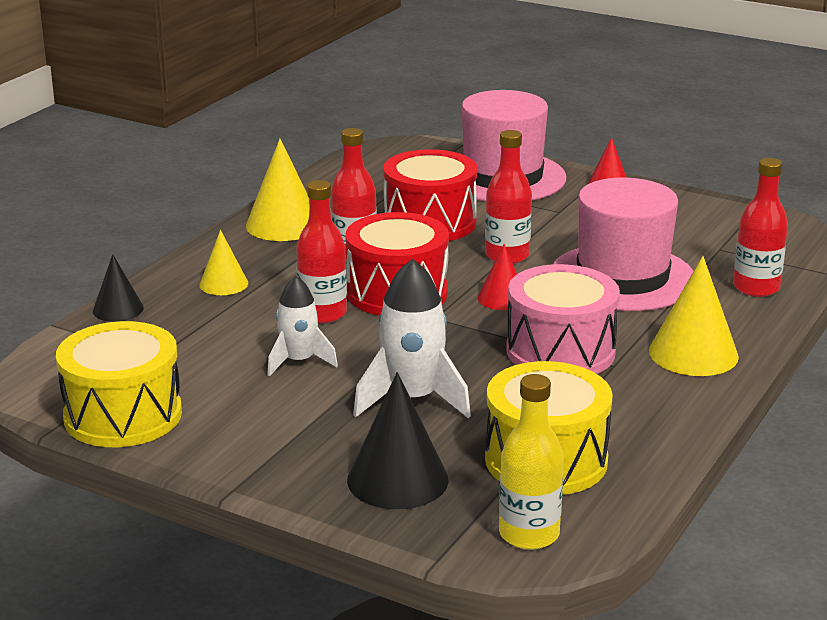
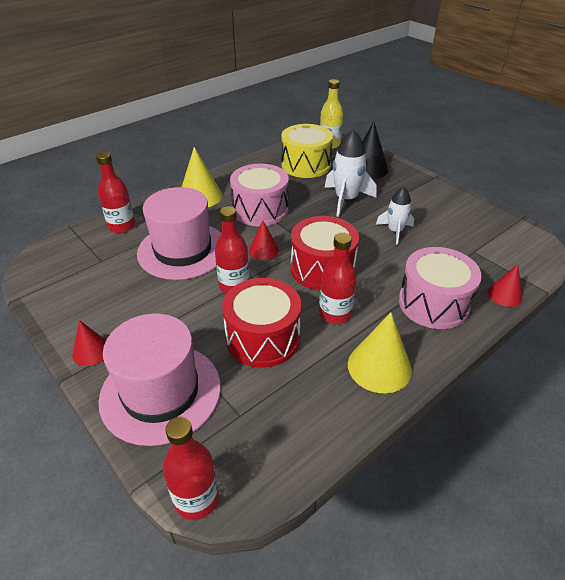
camera: 160 degrees left, 15 degrees up
(118, 309) = (505, 295): black cone -> red cone
(123, 415) = (487, 218): yellow drum -> none
(223, 284) = (433, 303): yellow cone -> pink drum
(322, 314) = (373, 262): red bottle -> red bottle (196, 499)

